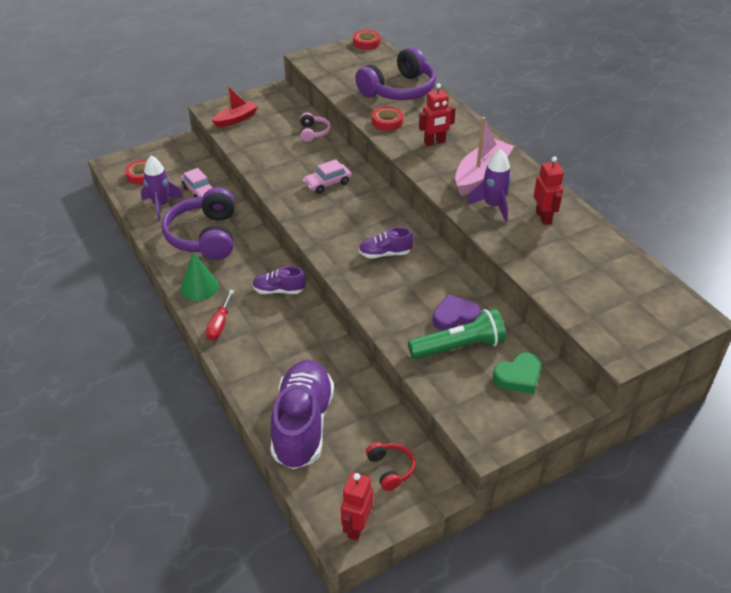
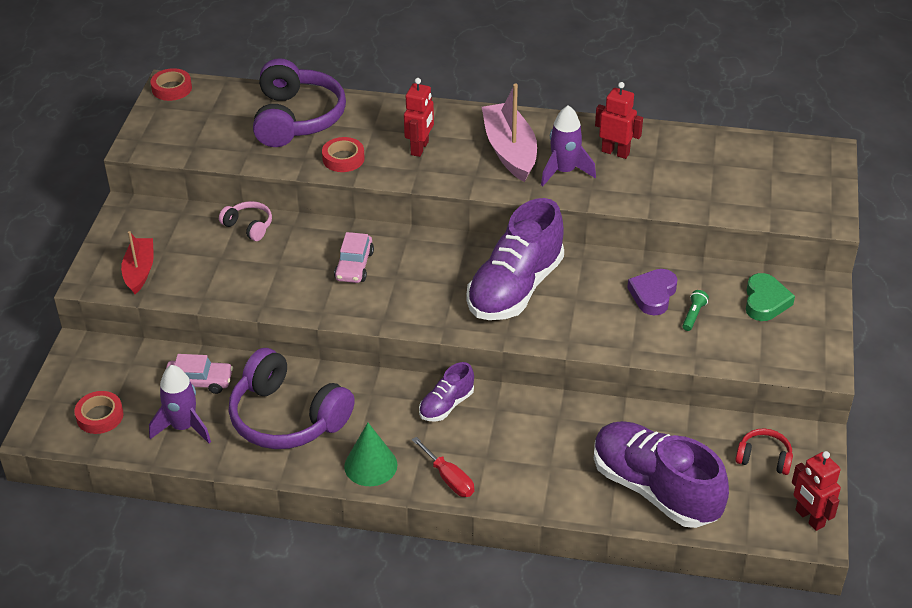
camera: 50 degrees left, 0 degrees up
(385, 254) = (515, 288): purple shoe -> purple shoe, size x2.07
(459, 347) = (693, 315): green flashlight -> green flashlight, size x0.43

